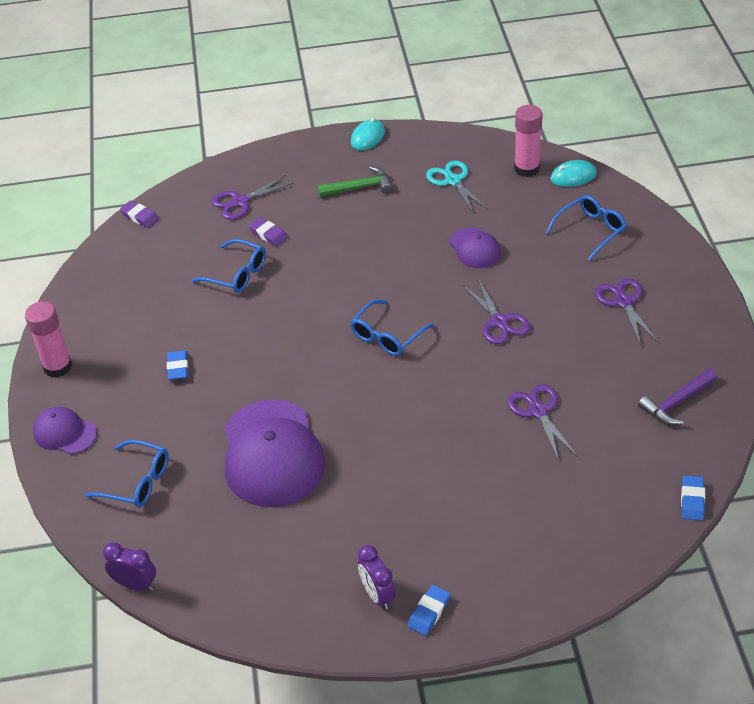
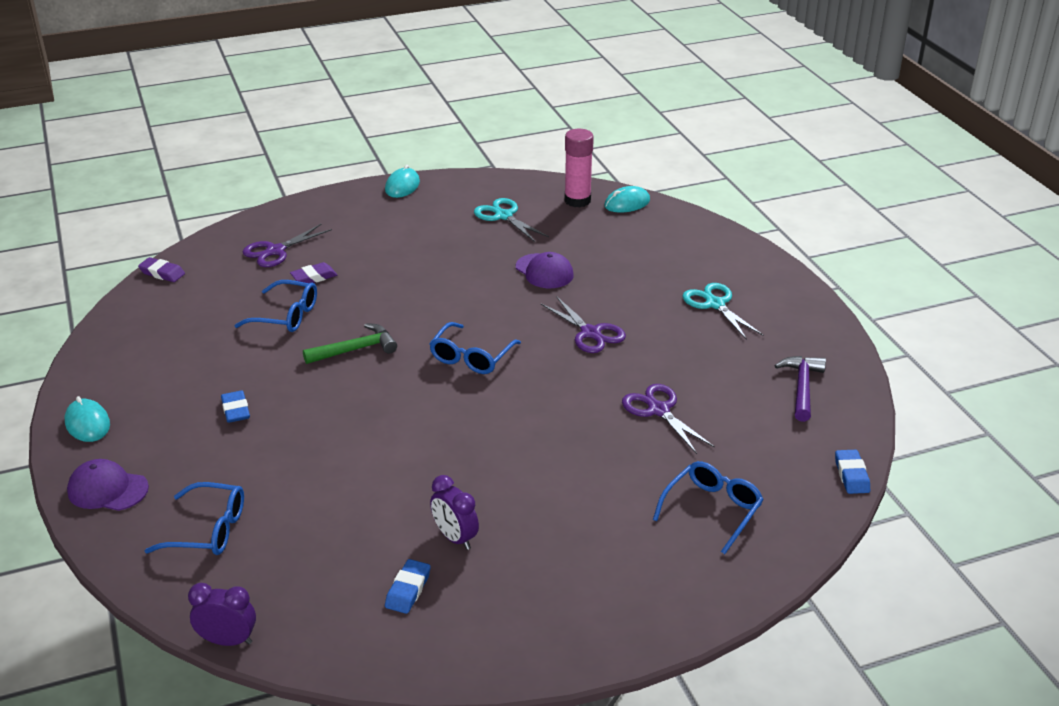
camera: 15 degrees left, 10 degrees down
(57, 367) = (87, 423): pink glue stick -> turquoise mouse
(268, 234) = (314, 277): purple eraser -> purple eraser turned 60 degrees counterclockwise
(272, 453) = (368, 483): purple cap -> none
(359, 188) = (405, 229): green hammer -> green hammer (355, 349)
(377, 595) = (531, 612): purple clock -> purple clock (455, 538)
(429, 612) = (597, 623): blue eraser -> blue eraser (408, 590)
(591, 230) = (660, 247): blue glasses -> blue glasses (712, 510)
(623, 302) = (715, 304): purple scissors -> turquoise scissors
(676, 403) = (802, 387): purple hammer -> purple hammer turned 150 degrees clockwise

